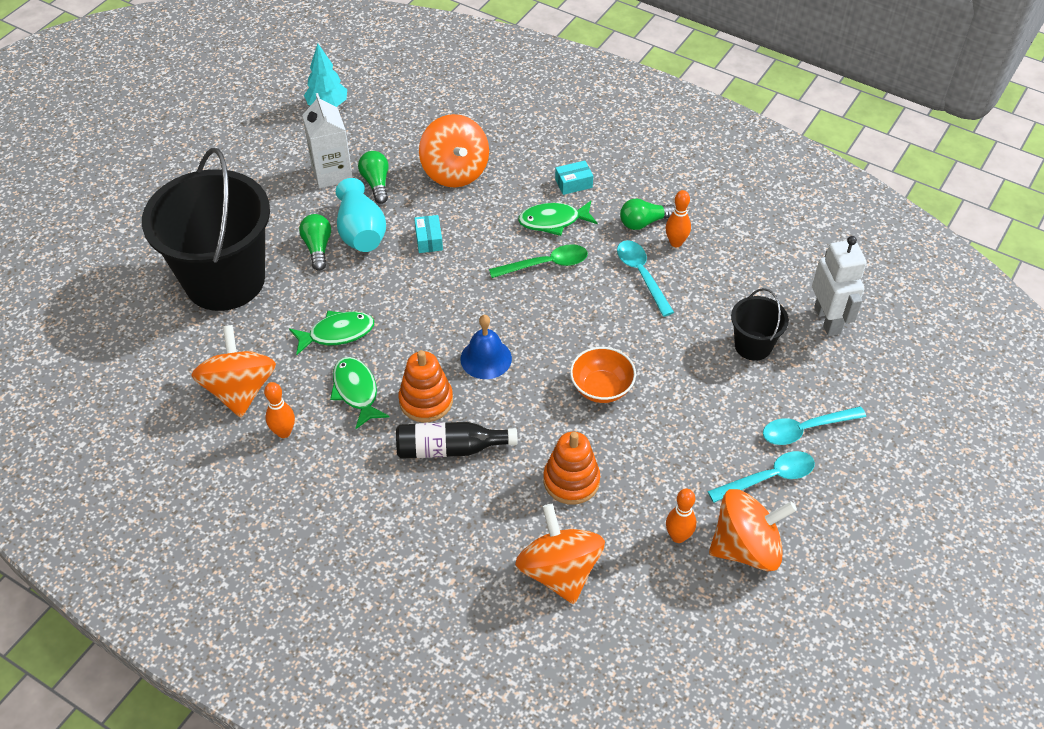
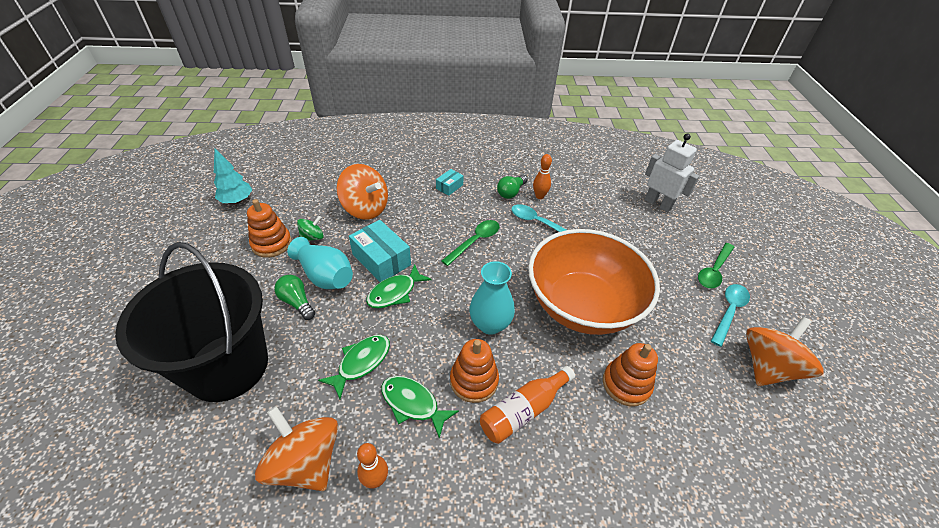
camera: 35 degrees left, 5 degrees down
(332, 173) = (271, 244): white carton -> orange stacking toy
(376, 183) = (312, 237): green light bulb -> green spinning top
(429, 240) = (381, 259): turquoise box -> turquoise box, size x1.87
(450, 449) = (523, 410): black bottle -> orange bottle
(486, 358) = (490, 324): blue bell -> turquoise vase
(553, 221) = (456, 213): green fish -> green fish (395, 293)
(559, 571) = (687, 465): orange spinning top -> none
(601, 388) = (582, 305): orange bowl -> orange bowl, size x2.35
(678, 536) = (726, 384): orange bowling pin -> none
(753, 345) = (637, 235): black bucket -> none
(805, 429) = (713, 271): turquoise spoon -> green spoon

